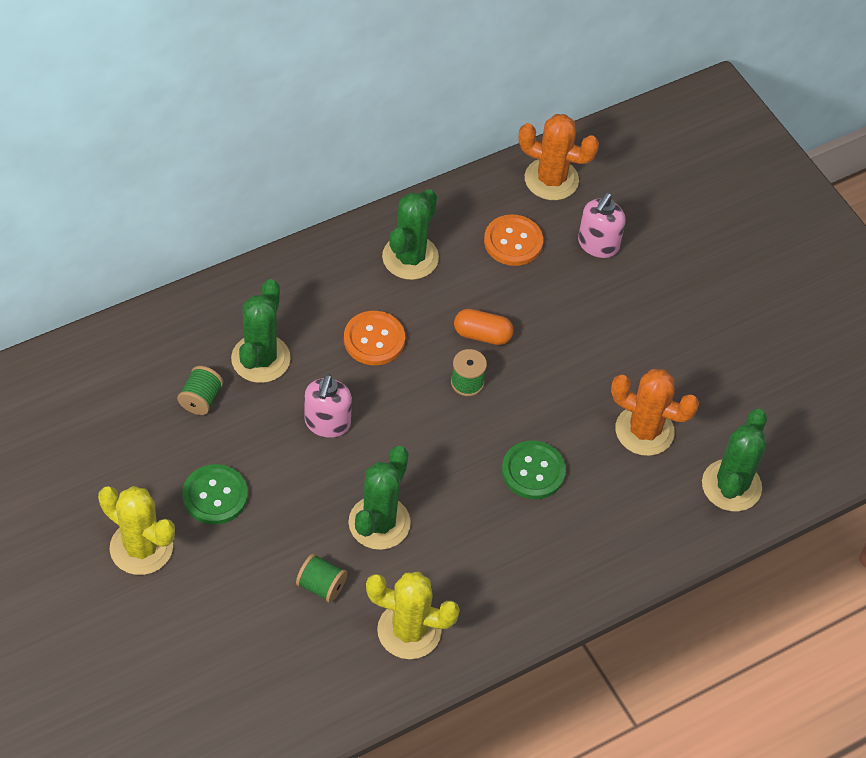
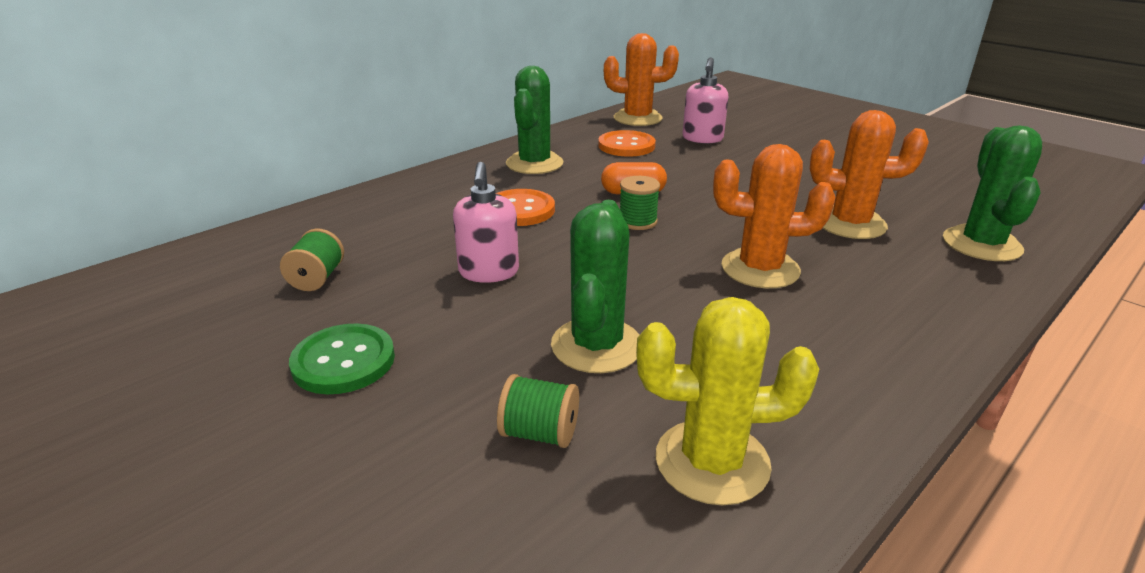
camera: 10 degrees left, 25 degrees down
(141, 547) = (215, 445): yellow cactus -> none
(260, 359) = (391, 239): green cactus -> none
(533, 471) = (760, 269): green button -> orange cactus

